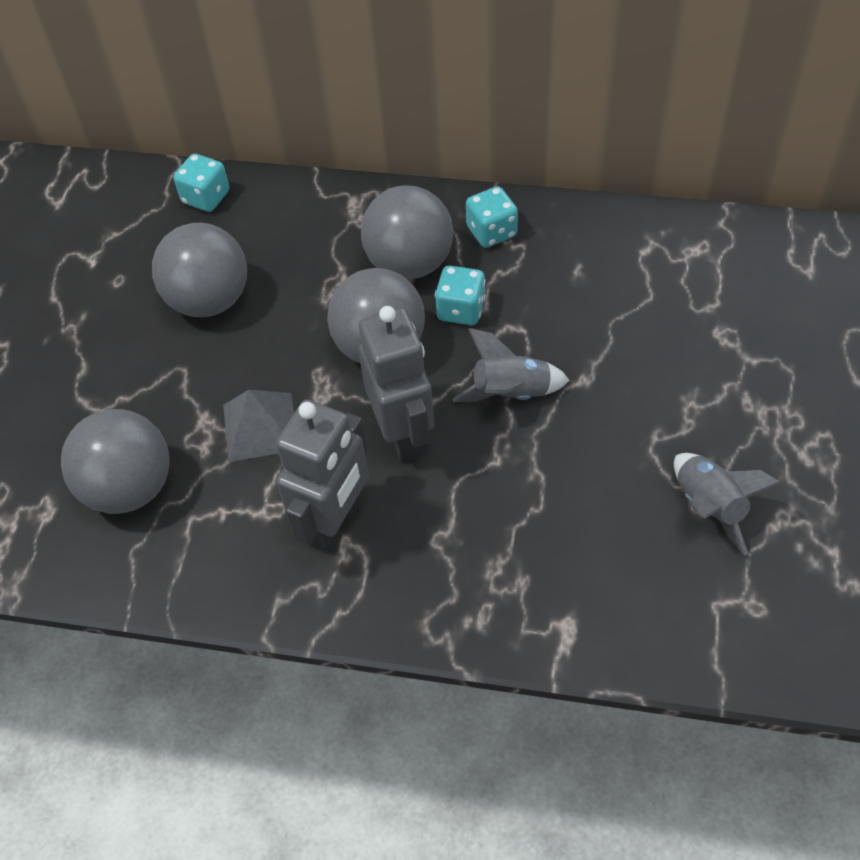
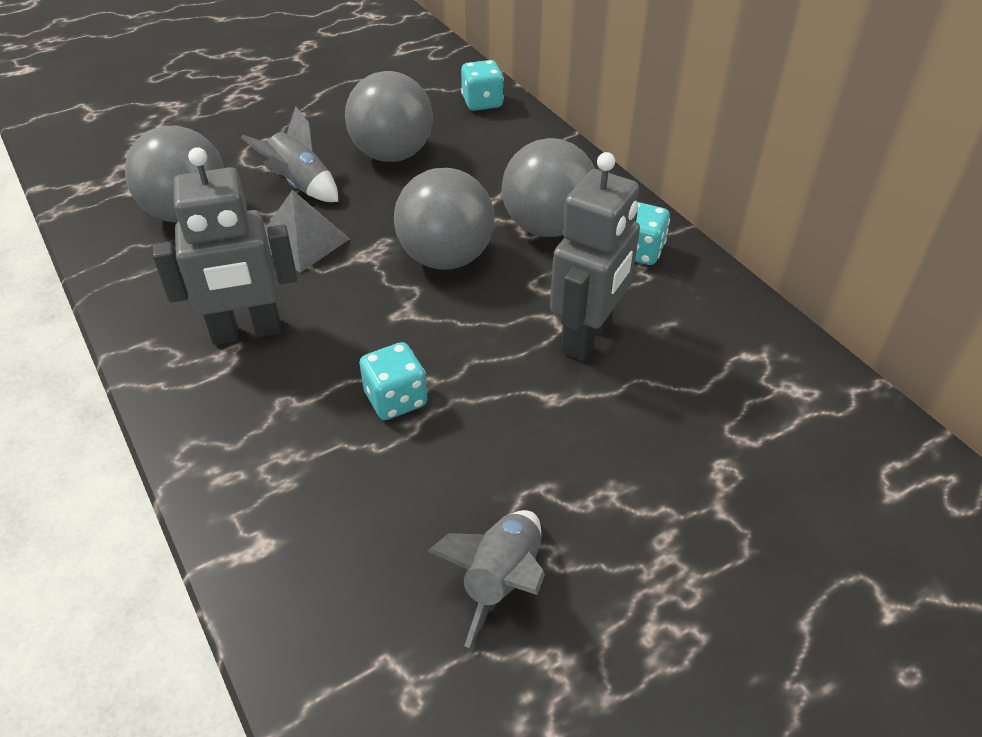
camera: 45 degrees right, 10 degrees down
(403, 435) = (371, 320): grey robot -> grey robot (587, 337)
(461, 310) = (536, 280): turquoise dice -> turquoise dice (396, 399)
(511, 393) = (483, 359): grey rocket -> grey rocket (301, 185)

